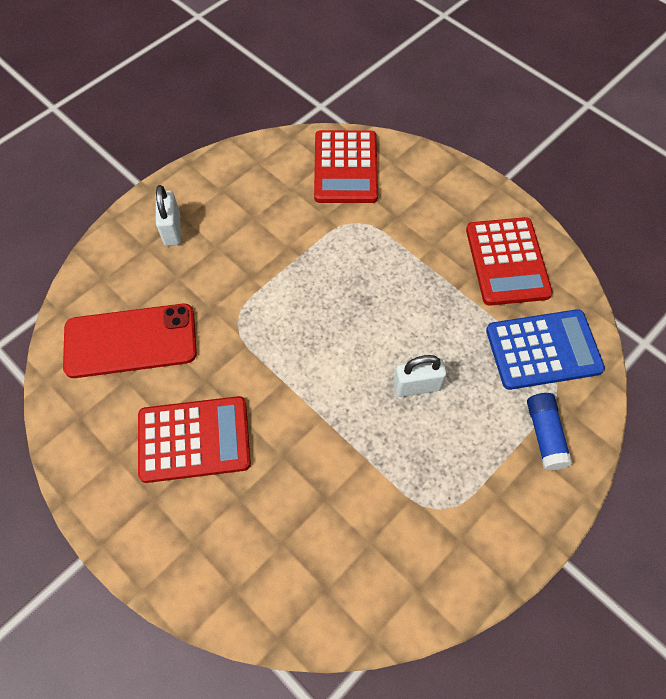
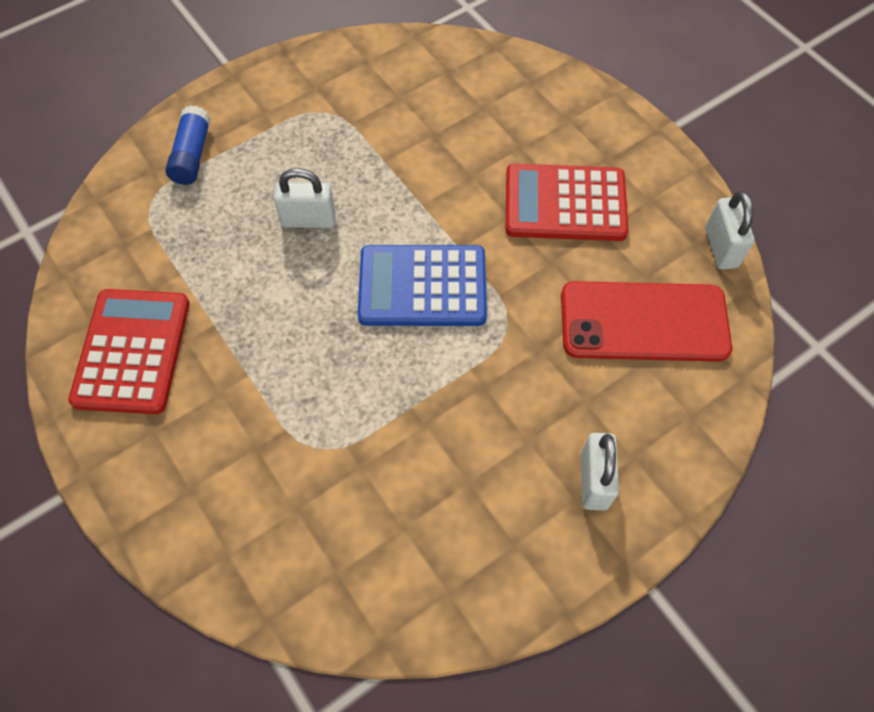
camera: 170 degrees left, 0 degrees up
(58, 417) = (721, 247): none -> white padlock
(345, 167) = (306, 555): red calculator -> none
(543, 350) = (147, 236): blue calculator -> blue calculator (422, 286)

